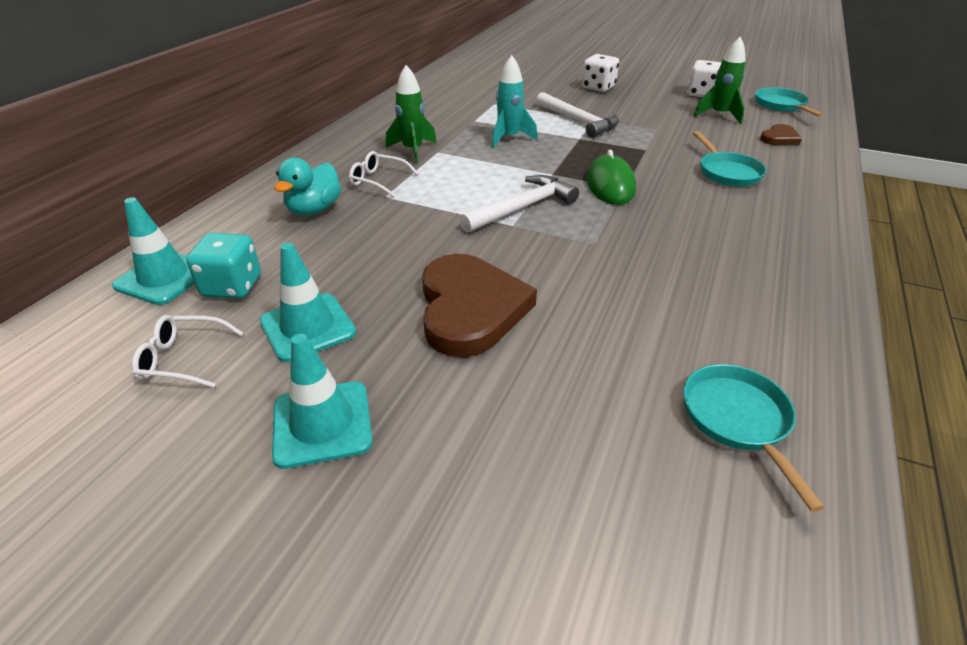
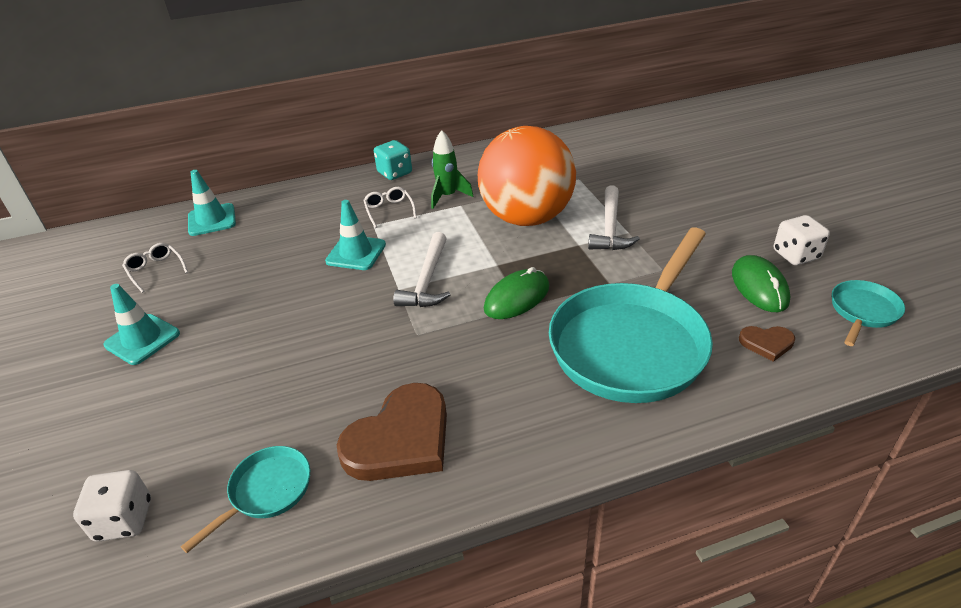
camera: 50 degrees right, 0 degrees up
(232, 286) = (224, 242): turquoise dice -> turquoise dice (395, 173)
(308, 327) = (212, 287): turquoise traffic cone -> turquoise traffic cone (356, 253)
(314, 209) = (326, 214): turquoise duck -> none
(470, 309) = (282, 327): brown heart -> brown heart (400, 439)
(509, 138) = (526, 218): turquoise rocket -> orange ball
(522, 208) = (427, 280): white hammer -> white hammer turned 90 degrees clockwise
(598, 87) = (701, 200): white dice -> white dice (124, 520)
(719, 115) = (759, 287): green rocket -> green mouse
(727, 172) = (632, 344): turquoise pan -> turquoise pan, size x2.28

